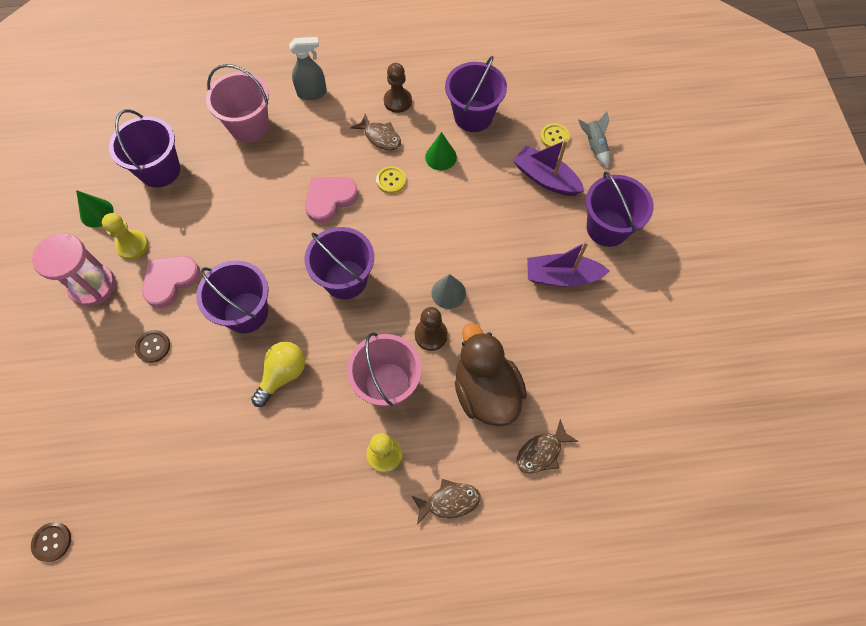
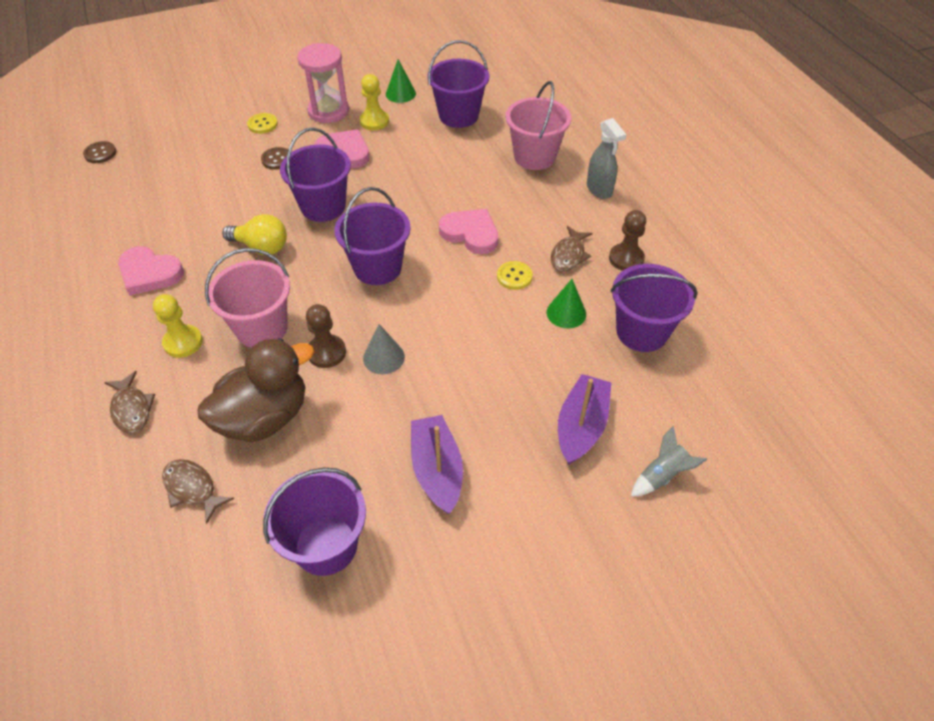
camera: 75 degrees right, 15 degrees down
(282, 484) = (149, 273): none -> pink heart
(554, 137) = (653, 425): yellow button -> yellow button (262, 124)
(607, 228) = (530, 513): purple bucket -> purple bucket (326, 545)

